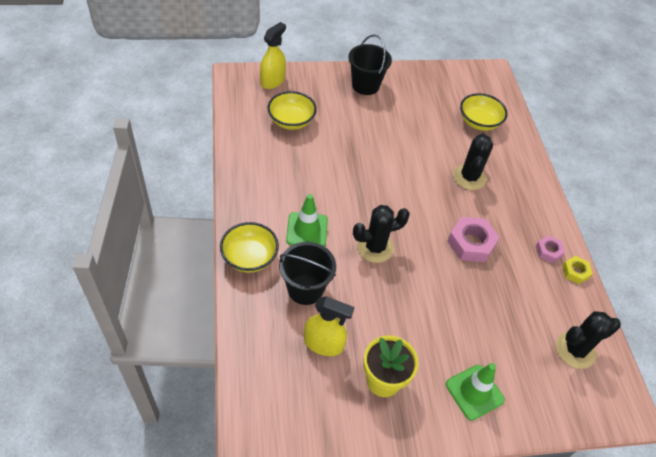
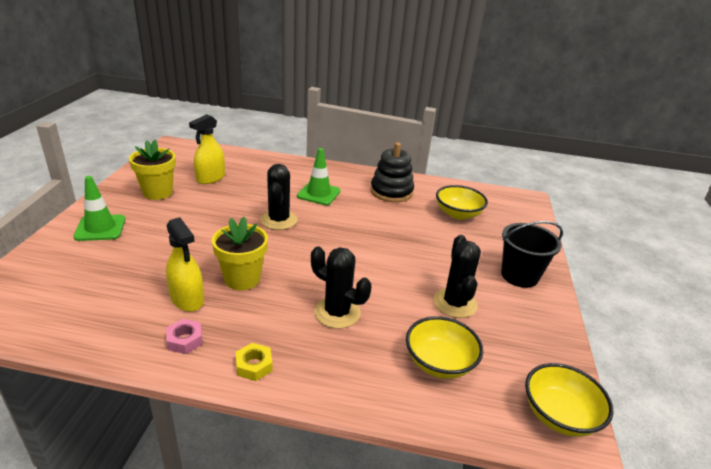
camera: 110 degrees right, 20 degrees down
(249, 257) = (306, 167): yellow bowl -> yellow bowl (559, 415)
(272, 81) = (521, 216): yellow spray bottle -> yellow spray bottle (187, 299)
(272, 172) = (391, 192): none -> black stacking toy
(305, 289) = (262, 181): black bucket -> none
(471, 243) = (242, 279): pink nut -> yellow flower pot
(575, 272) = (137, 352): yellow nut -> yellow nut (254, 365)
(575, 350) = (58, 305): black cactus -> black cactus (455, 303)

